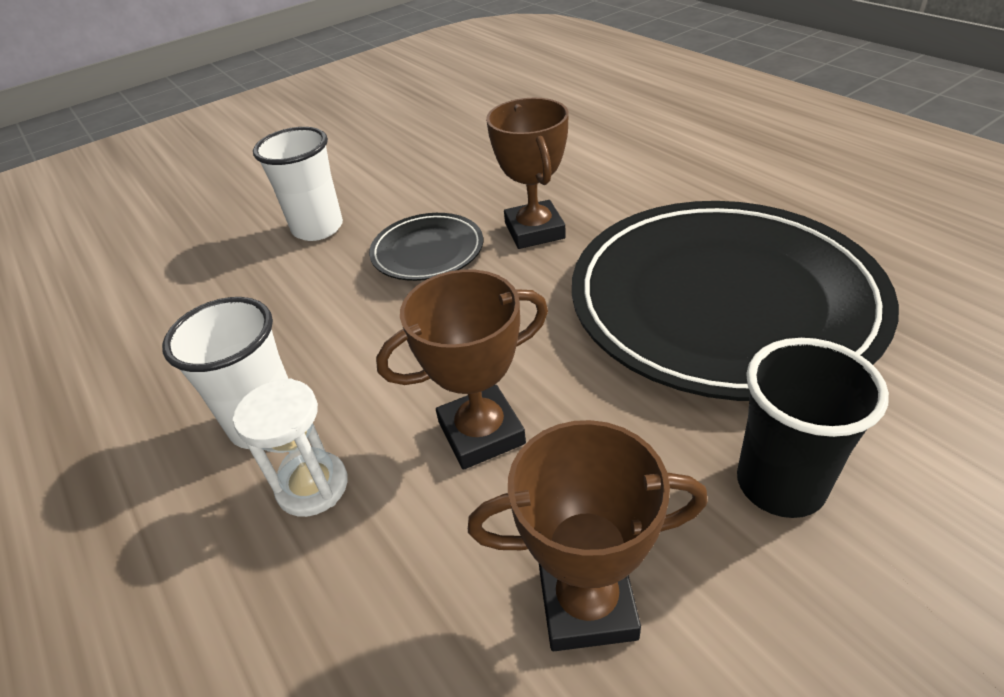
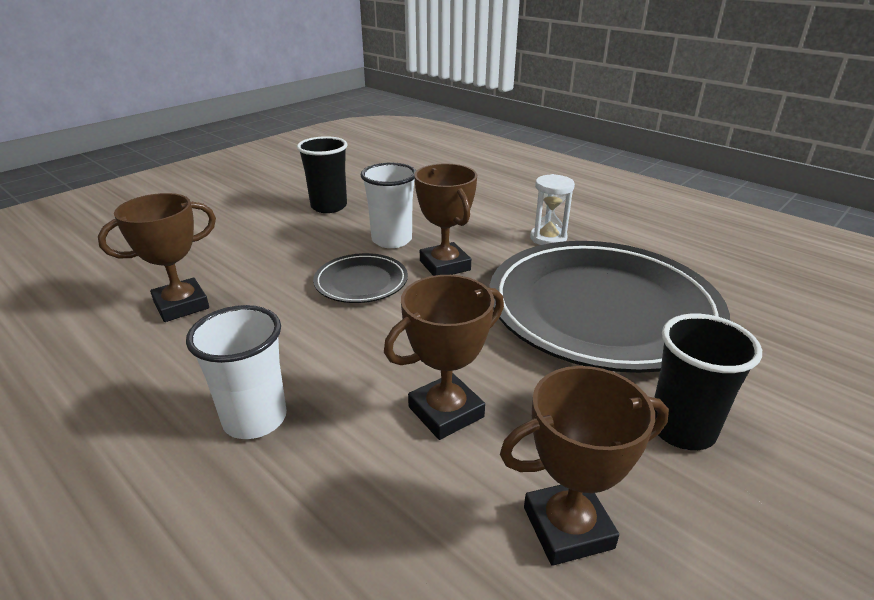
camera: 15 degrees left, 10 degrees down
(223, 274) = (181, 305): none -> brown trophy
(312, 486) = (312, 464): white hourglass -> white hourglass (548, 238)
(318, 228) = (260, 267): white cup -> white cup (392, 240)
(416, 146) = (329, 206): none -> black cup

